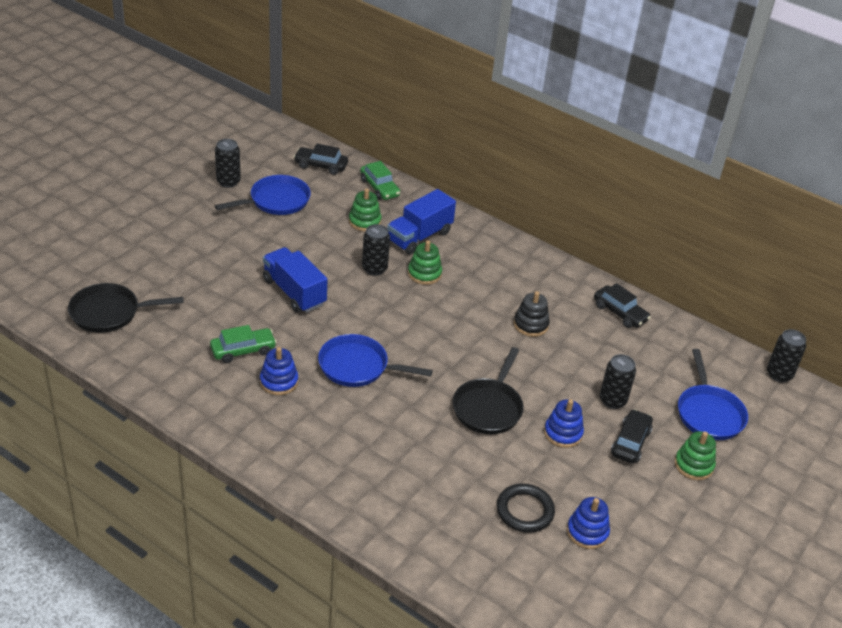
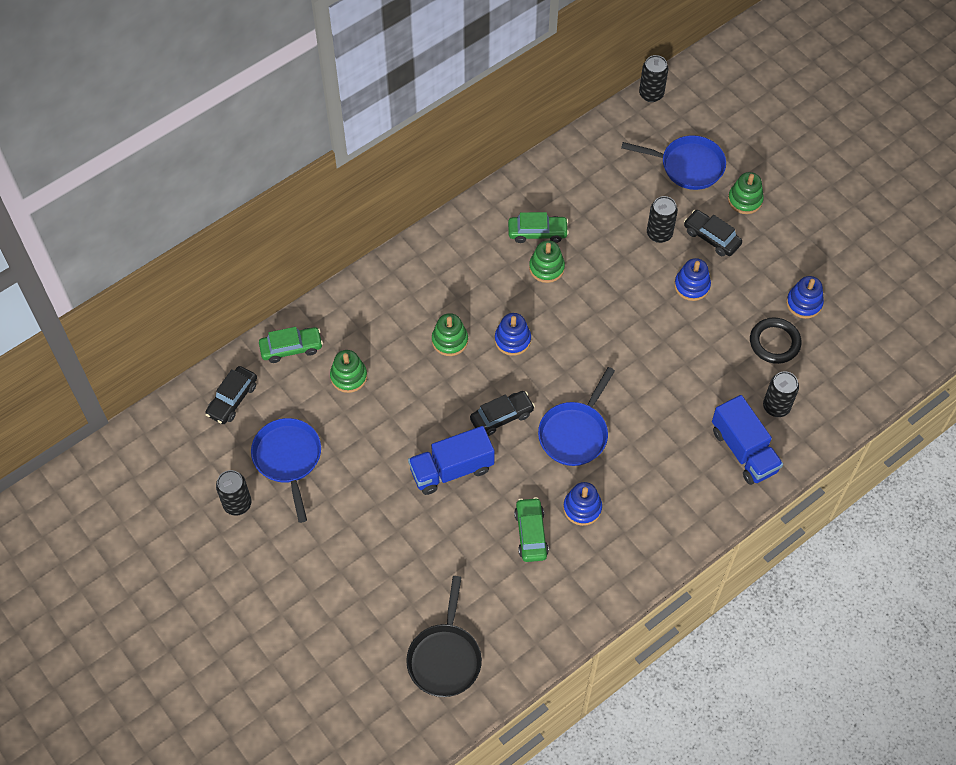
camera: 70 degrees left, 20 degrees up
(374, 269) = (431, 385): black can -> black can (776, 406)
(419, 236) = (388, 330): blue truck -> blue truck (743, 450)
(442, 312) = (512, 340): none -> blue stacking toy
(488, 407) = (649, 335): black pan -> none
(530, 325) = (546, 268): black stacking toy -> green stacking toy
(566, 314) = (537, 233): none -> green car
(620, 313) = (545, 188): black car -> black car (502, 417)

